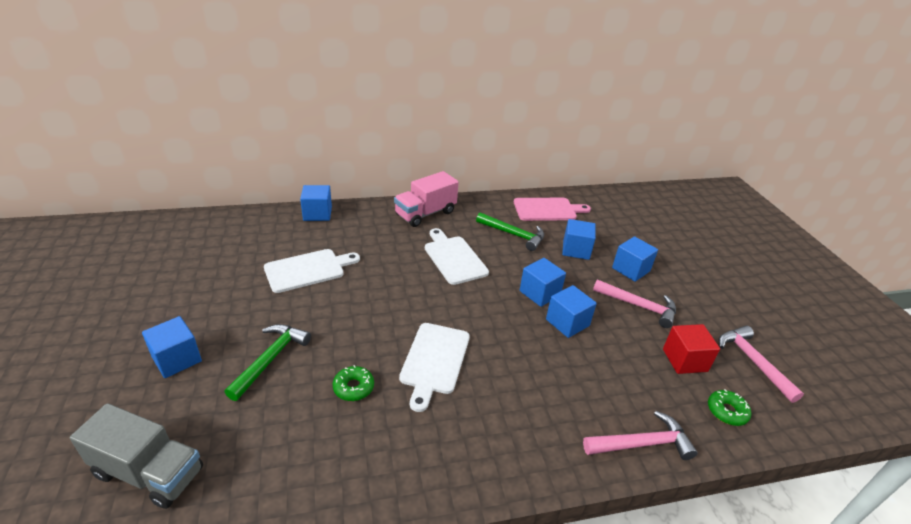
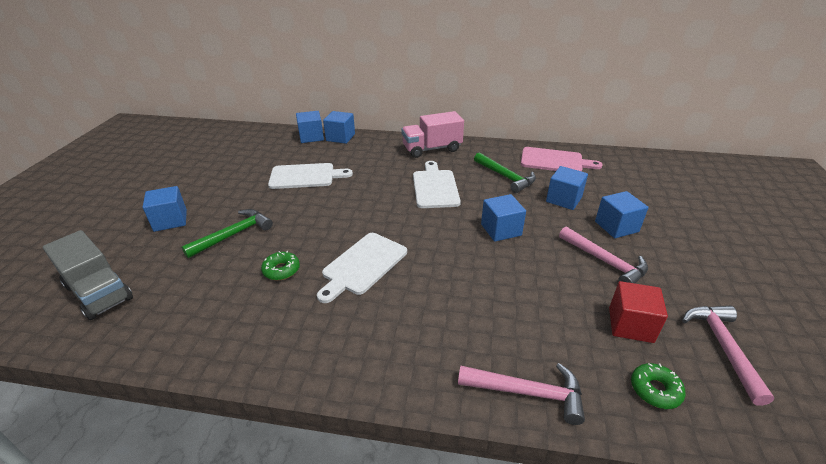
camera: 25 degrees right, 0 degrees up
(567, 322) = (514, 261): blue cube -> blue cube (311, 137)

